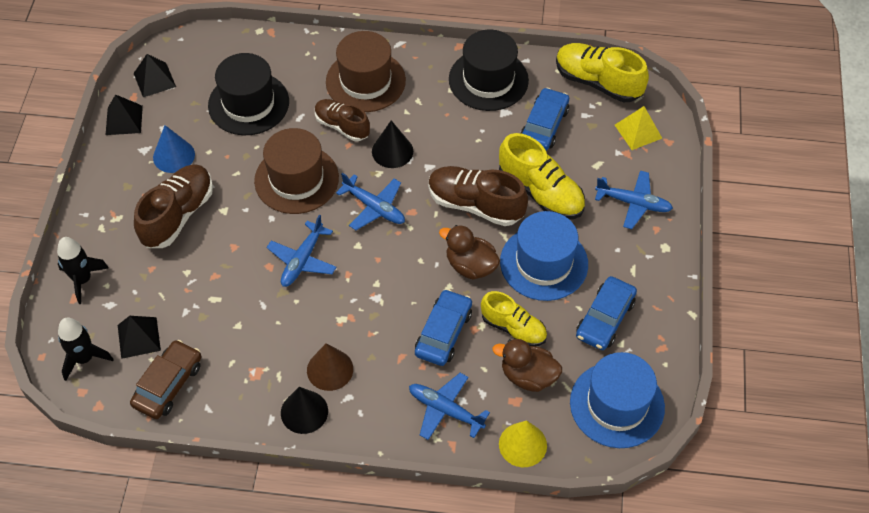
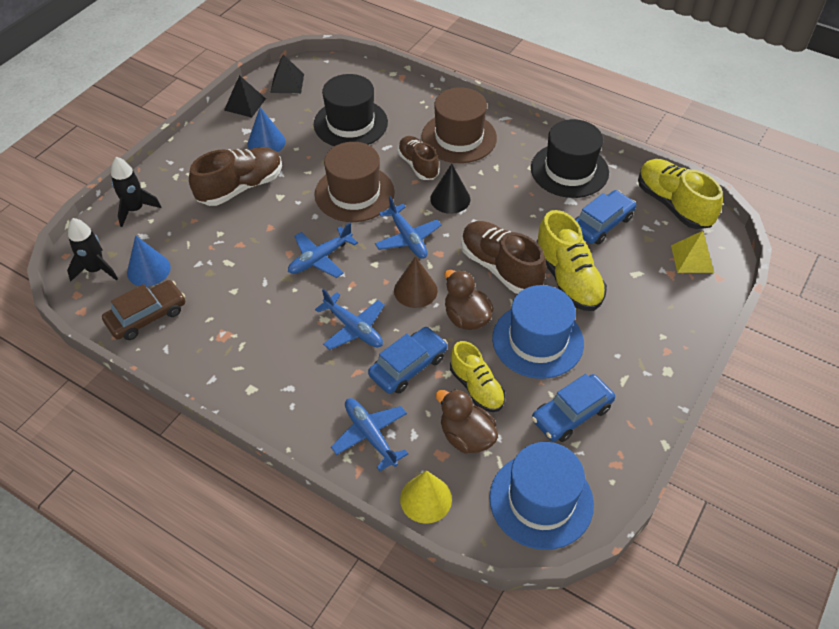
camera: 25 degrees right, 5 degrees down
(139, 337) = (148, 270): black pyramid -> blue cone
(304, 412) = (244, 385): black cone -> none
(330, 369) = (288, 357): brown cone -> brown cone (415, 290)
(633, 203) = (655, 320): blue plane -> blue plane (353, 328)

